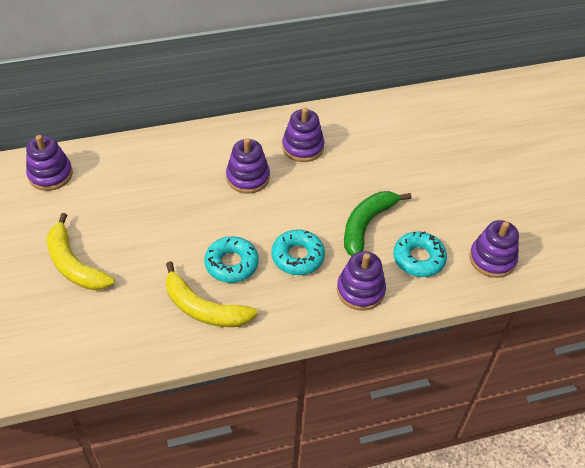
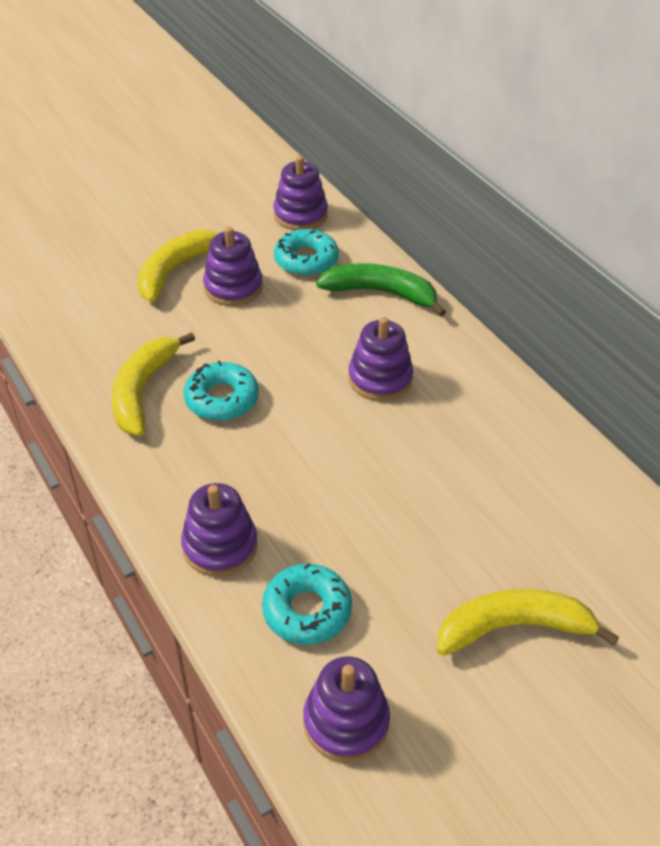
camera: 75 degrees right, 5 degrees down
(297, 257) = (257, 462): turquoise donut -> turquoise donut (306, 260)
(303, 147) = (471, 423): purple stacking toy -> purple stacking toy (233, 287)
(366, 225) = (348, 530): green banana -> green banana (381, 293)
(449, 175) = (513, 627): none -> yellow banana

